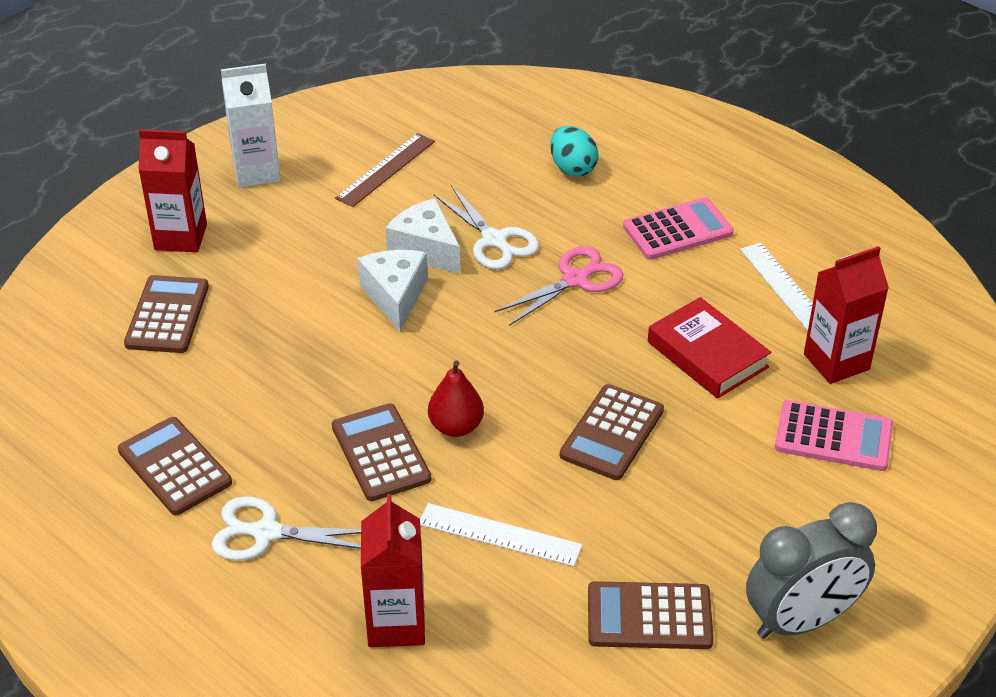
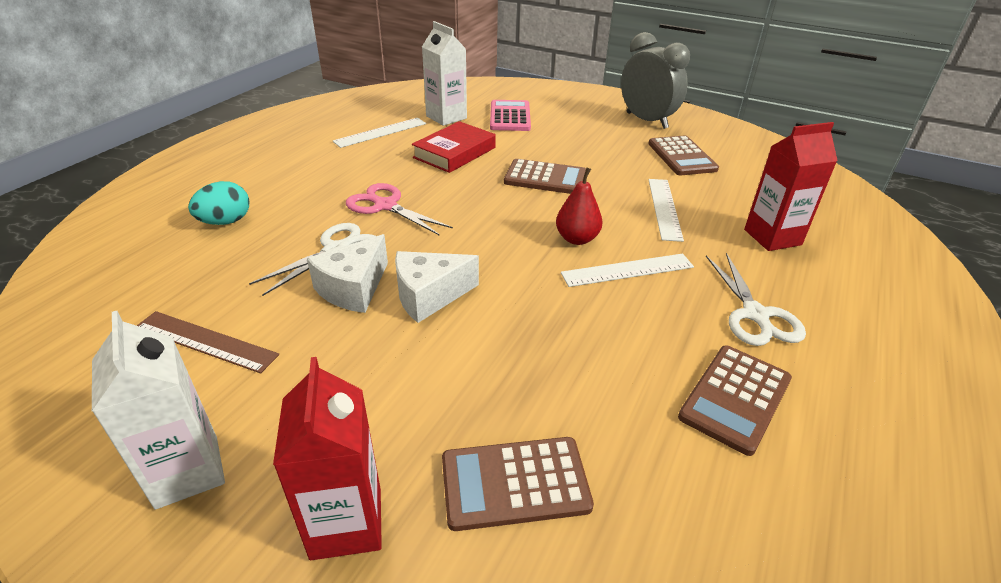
camera: 105 degrees left, 5 degrees down
(381, 453) = (627, 270): brown calculator -> white ruler
(677, 230) = (318, 170): pink calculator -> none
(836, 362) = (446, 117): red carton -> white carton

